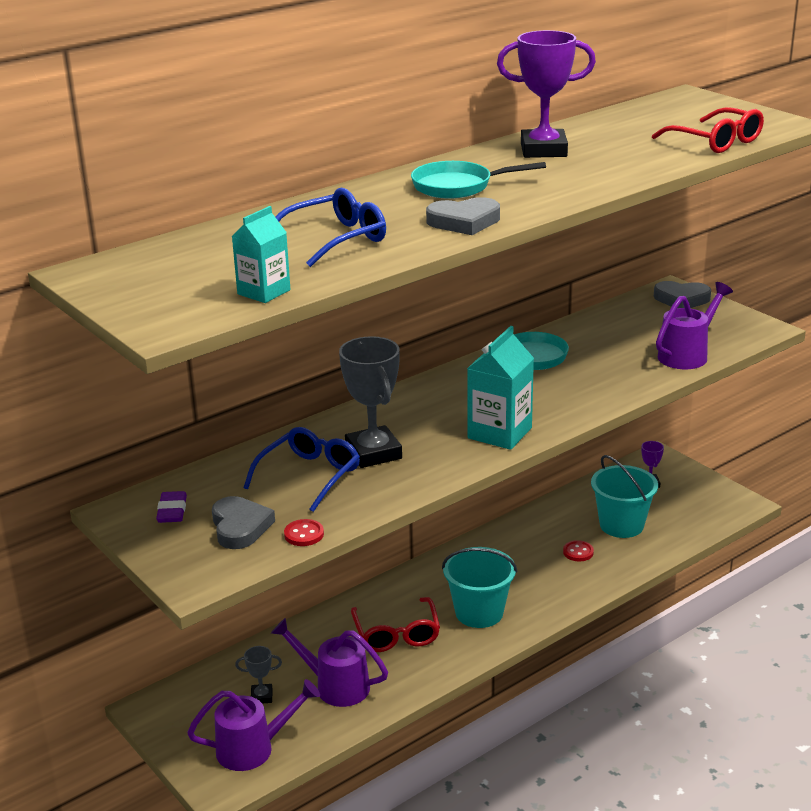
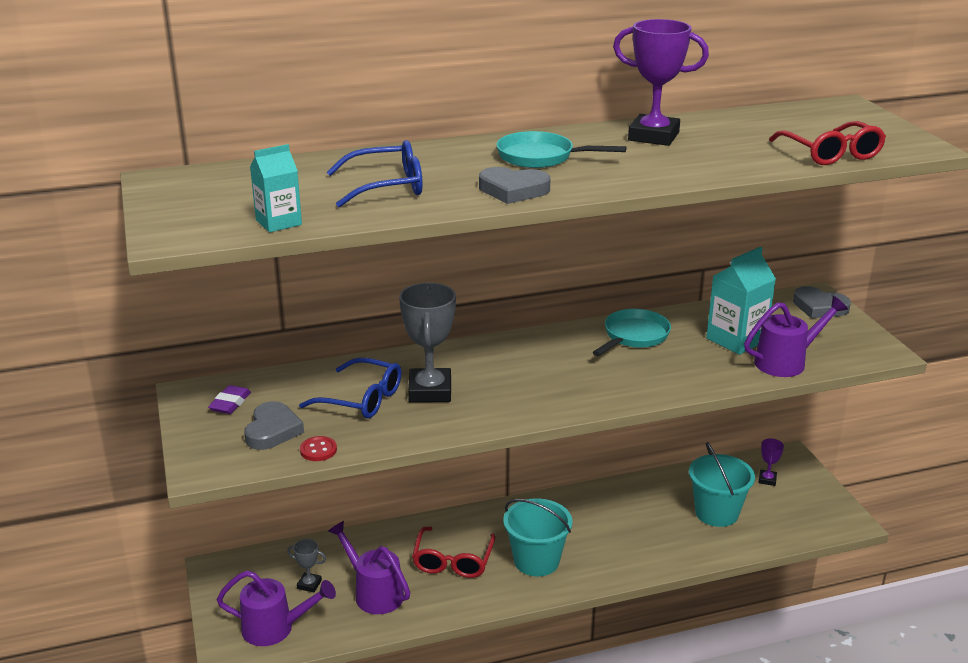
camera: 20 degrees right, 0 degrees up
(309, 476) = (361, 399): blue glasses -> blue glasses turned 60 degrees clockwise
(499, 433) = (553, 398): turquoise carton -> turquoise carton (736, 340)
(578, 552) = (660, 528): red button -> none

